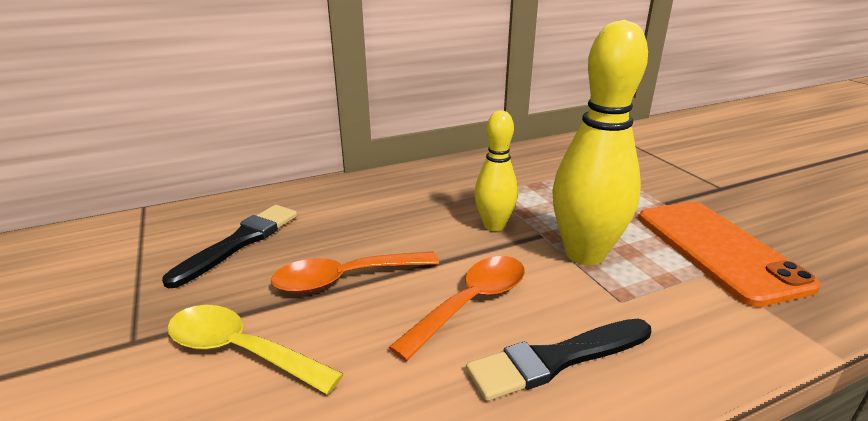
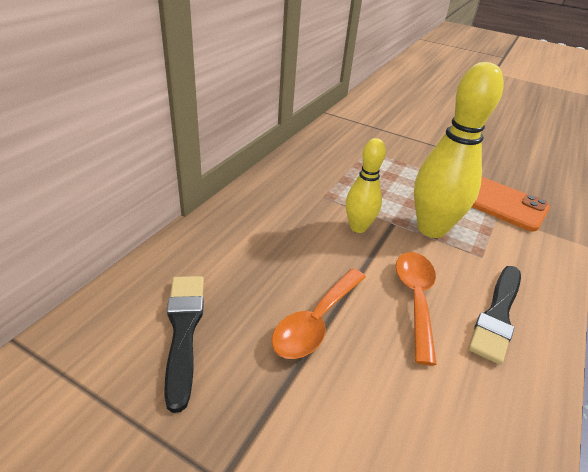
camera: 40 degrees left, 10 degrees up
(240, 351) = (321, 428): yellow spoon -> none

